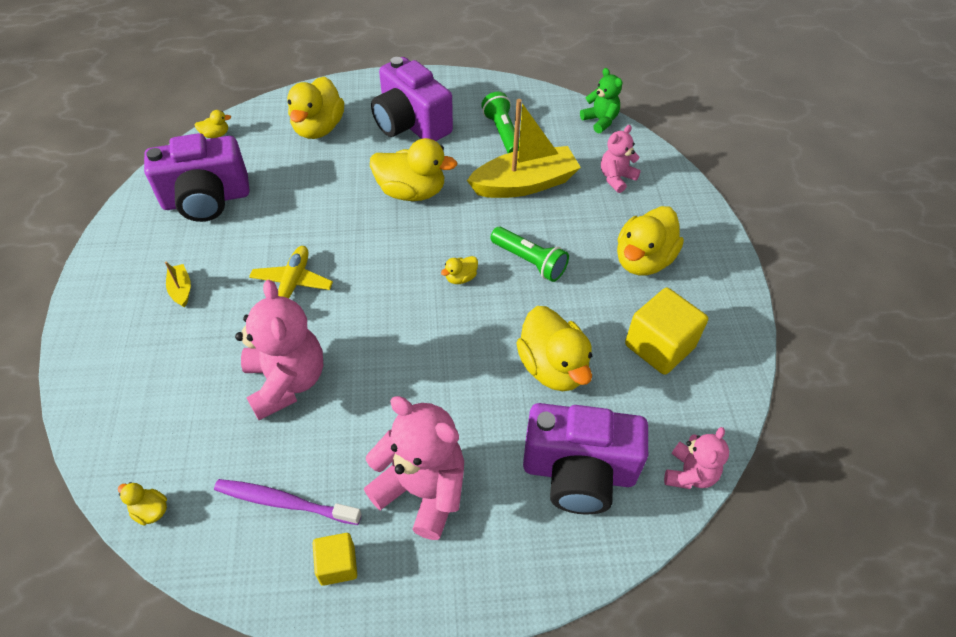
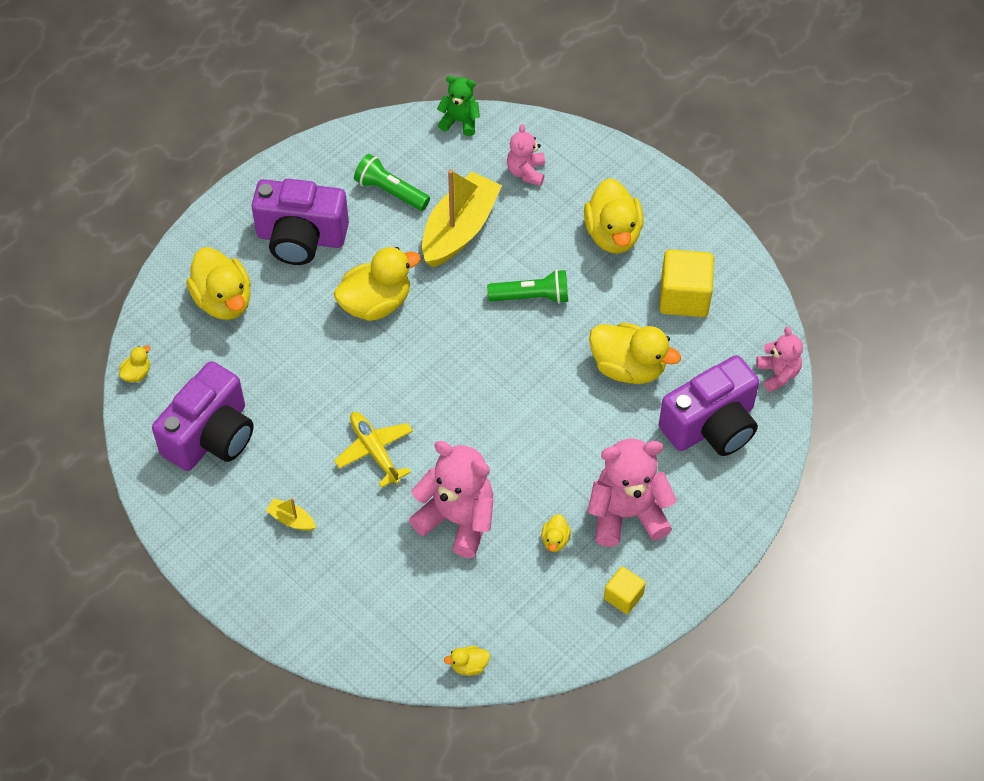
camera: 40 degrees left, 5 degrees up
(285, 502) = (549, 591): purple toothbrush -> none
(460, 278) = (495, 348): yellow duck -> yellow duck (555, 540)

